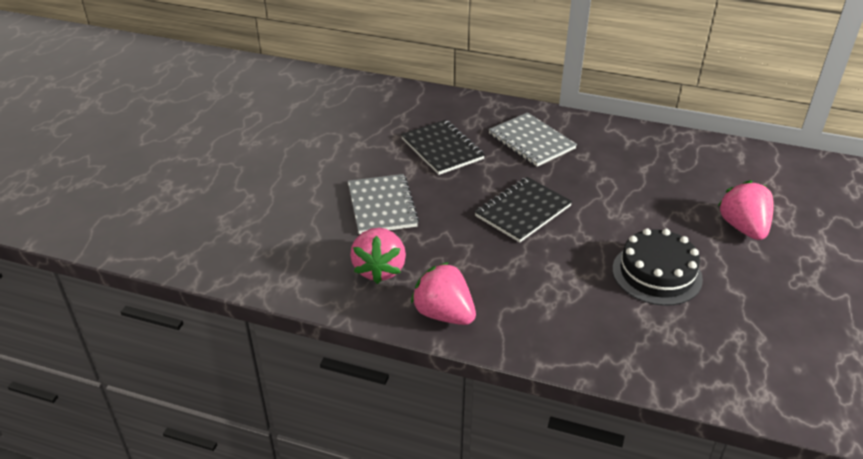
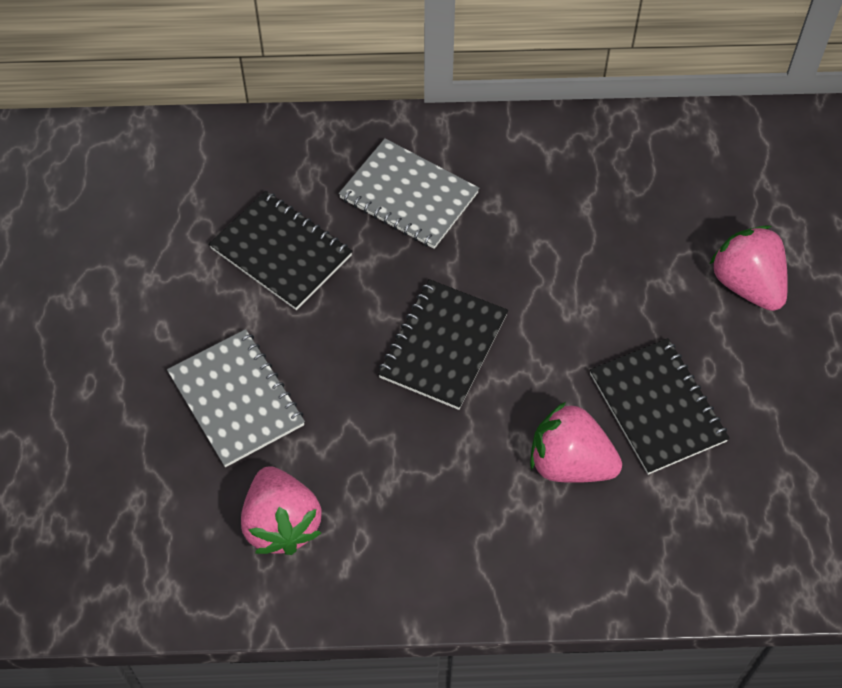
camera: 20 degrees left, 20 degrees up
(444, 314) = (401, 574): pink strawberry -> pink strawberry (570, 463)
(657, 274) = (657, 407): black cake -> black notebook

